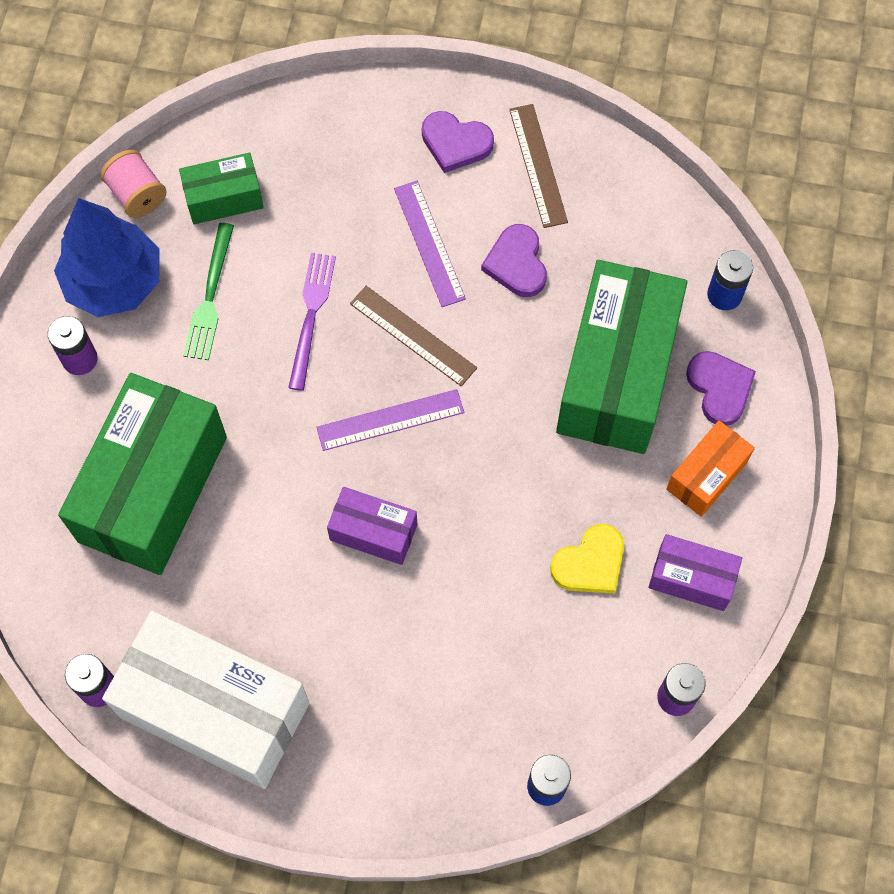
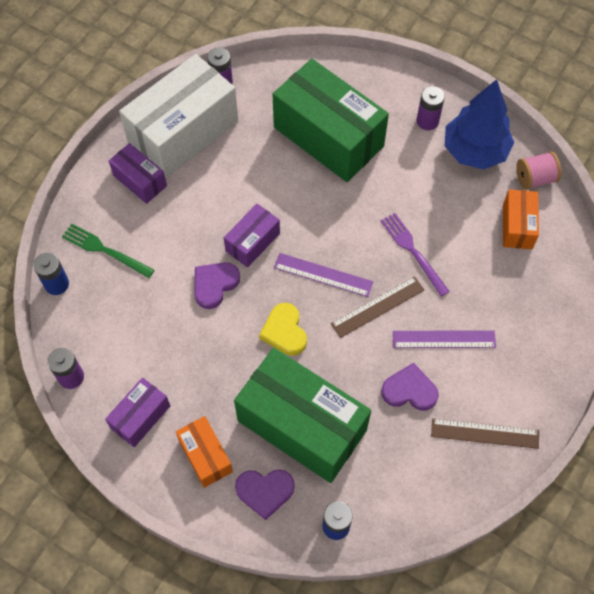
camera: 110 degrees right, 5 degrees down
(210, 296) = (447, 199): green fork -> green fork (105, 250)
(224, 198) = (517, 226): green box -> orange box
(311, 316) = (413, 251): purple fork -> purple fork turned 150 degrees counterclockwise
(326, 740) = (140, 181): none -> purple box
(390, 420) = (323, 274): purple ruler -> purple ruler turned 75 degrees counterclockwise
(455, 143) = (519, 383): purple heart -> purple heart (214, 285)
(590, 563) = (178, 358): yellow heart -> yellow heart (284, 331)

